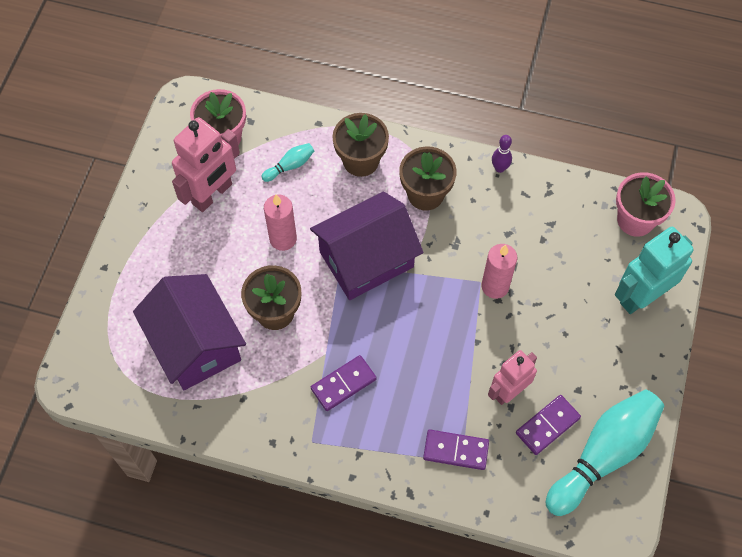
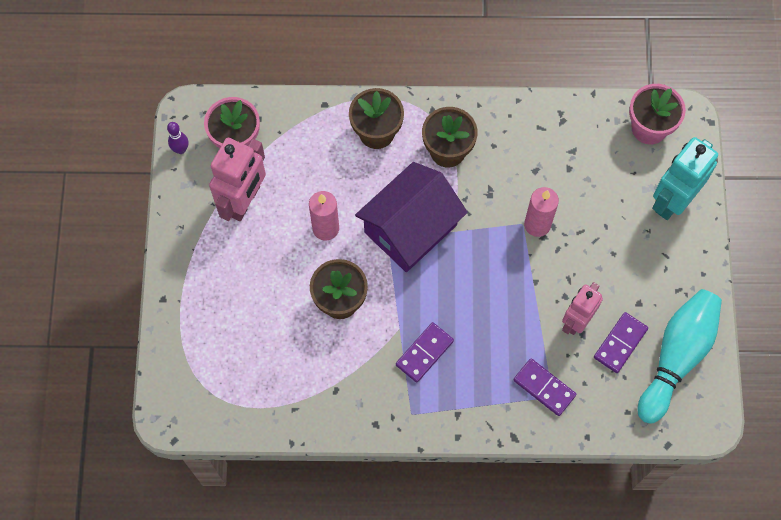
camera: 15 degrees left, 5 degrees up
(196, 344) = (275, 351): purple house -> none
(290, 166) = (310, 154): turquoise bowling pin -> none
(456, 450) = (544, 387): purple domino -> purple domino turned 45 degrees clockwise
(499, 168) = (510, 108): purple bowling pin -> purple bowling pin (181, 149)

